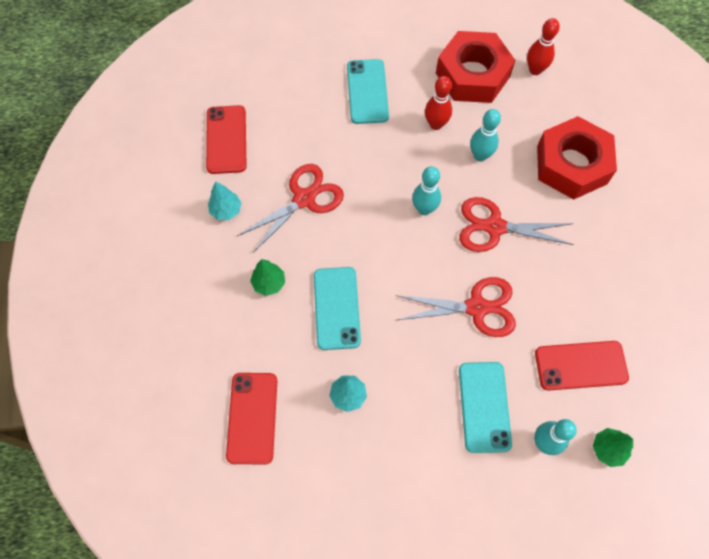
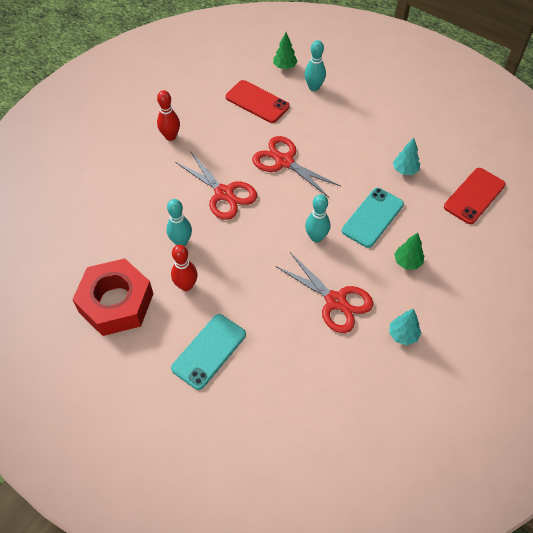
camera: 140 degrees left, 10 degrees down
(226, 139) = (360, 396): red phone -> none
(304, 199) = (335, 301): red scissors -> red scissors turned 135 degrees counterclockwise
(424, 209) = (257, 235): turquoise bowling pin -> turquoise bowling pin (316, 237)
(484, 406) = (330, 118): turquoise phone -> none
(535, 70) = (68, 271): red bowling pin -> red bowling pin (170, 136)
(572, 164) = (131, 194): red nut -> none

